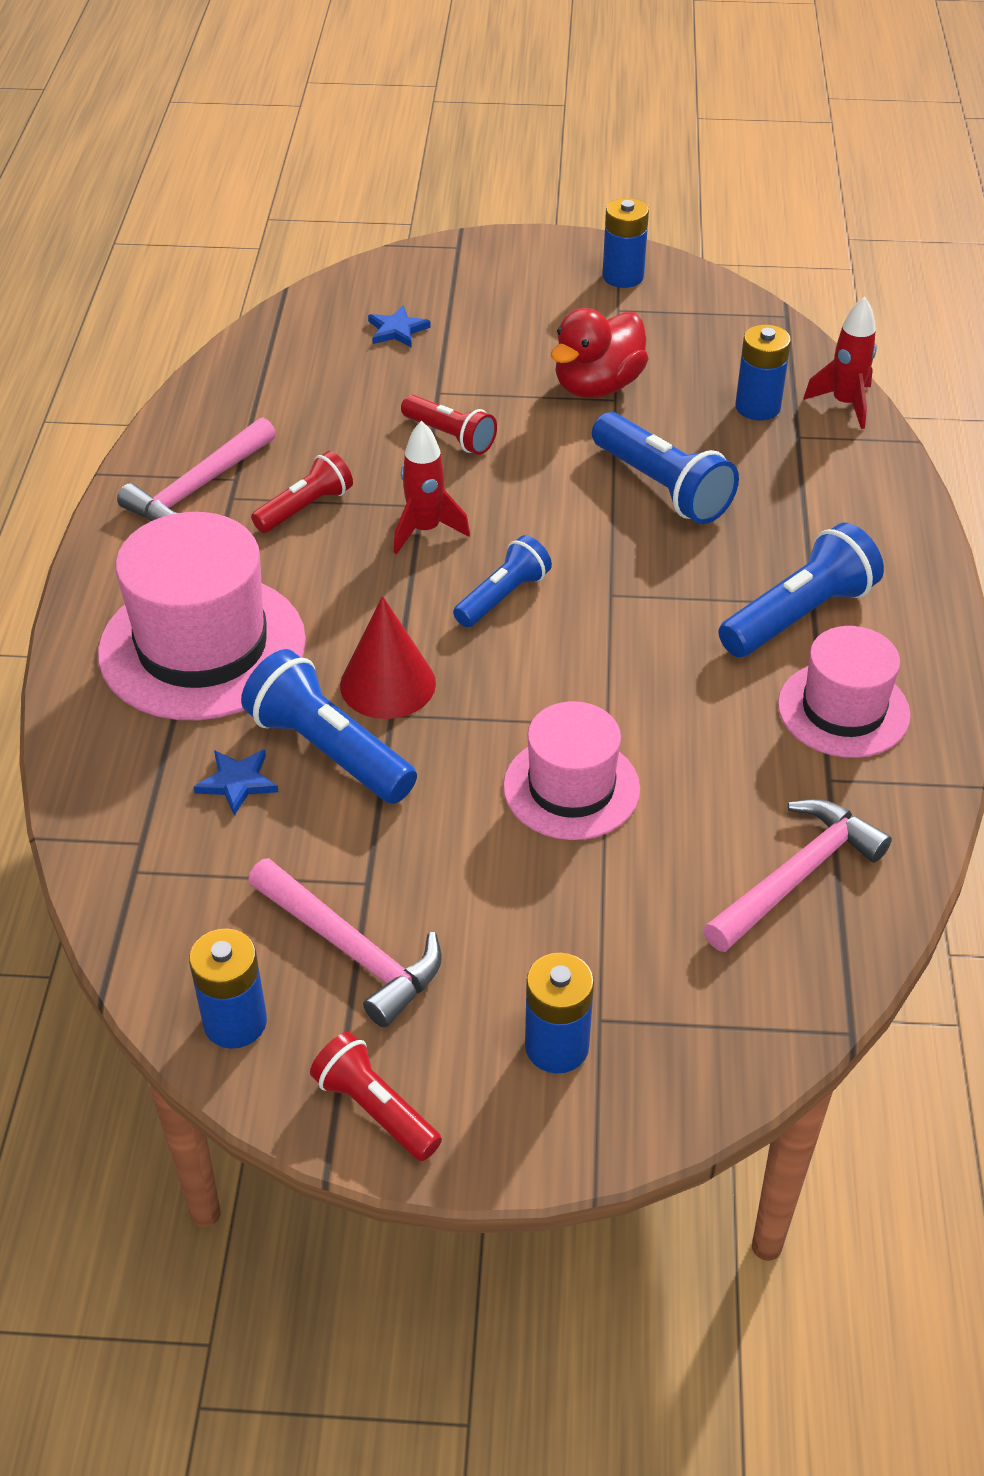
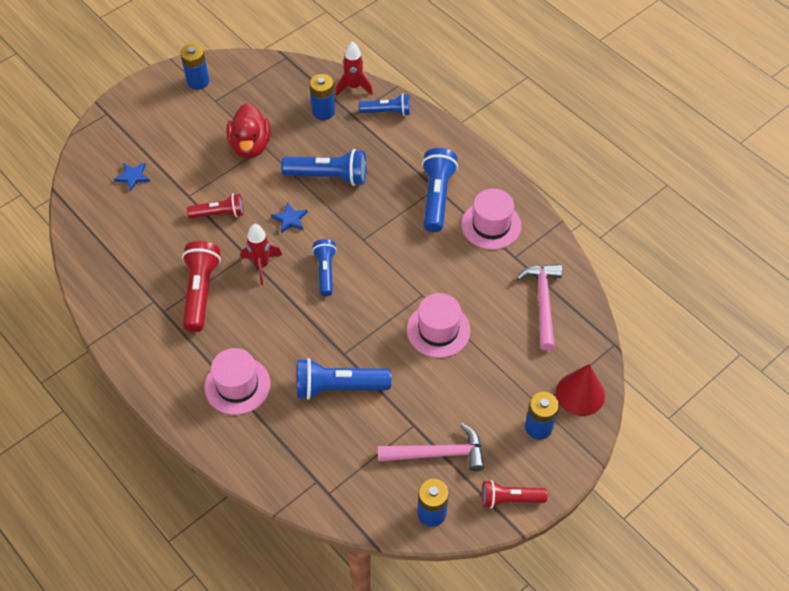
camera: 45 degrees left, 10 degrees up
(199, 488) = (143, 317): pink hammer -> none
(202, 646) = (237, 385): pink hat -> pink hat, size x0.61
(237, 782) = (321, 428): blue star -> blue star (290, 219)
(306, 508) = (201, 292): red flashlight -> red flashlight, size x1.56
(387, 684) = (327, 342): red cone -> red cone (580, 394)
(859, 463) = (387, 112): none -> blue flashlight

